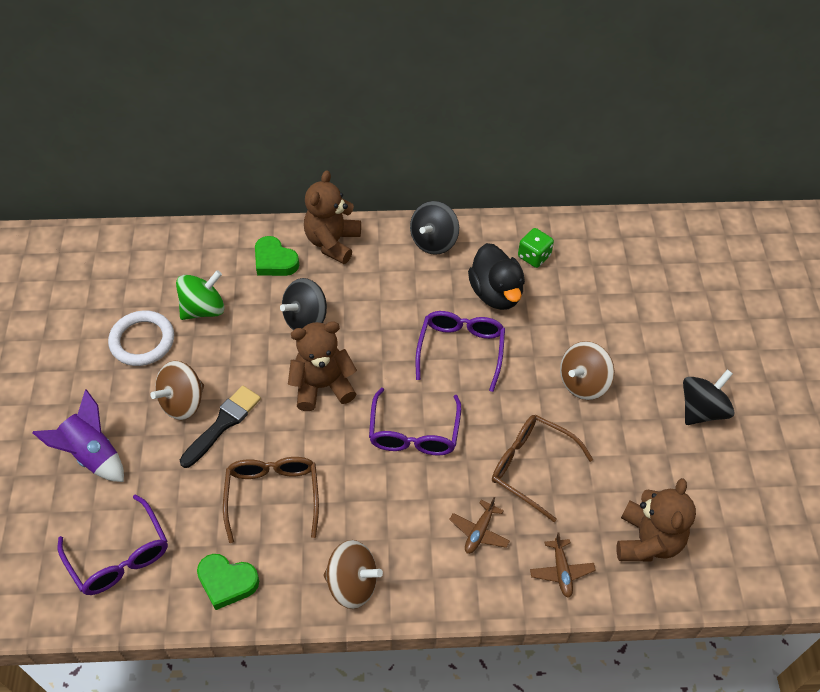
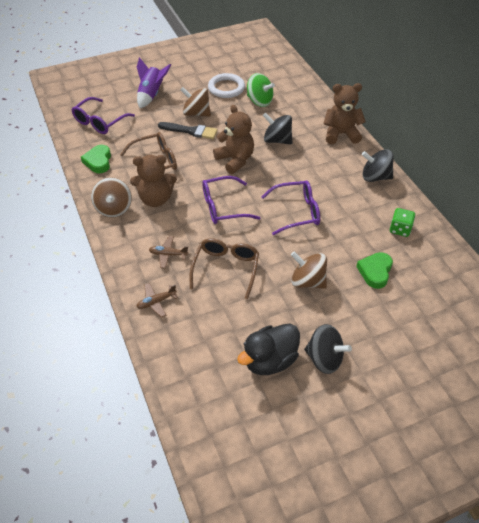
camera: 70 degrees right, 5 degrees down
(274, 261) = (310, 116): green heart -> green heart (375, 272)
(496, 293) = (353, 217): black duck -> black duck (269, 360)
(647, 541) = (197, 345): brown teddy bear -> brown teddy bear (156, 199)

